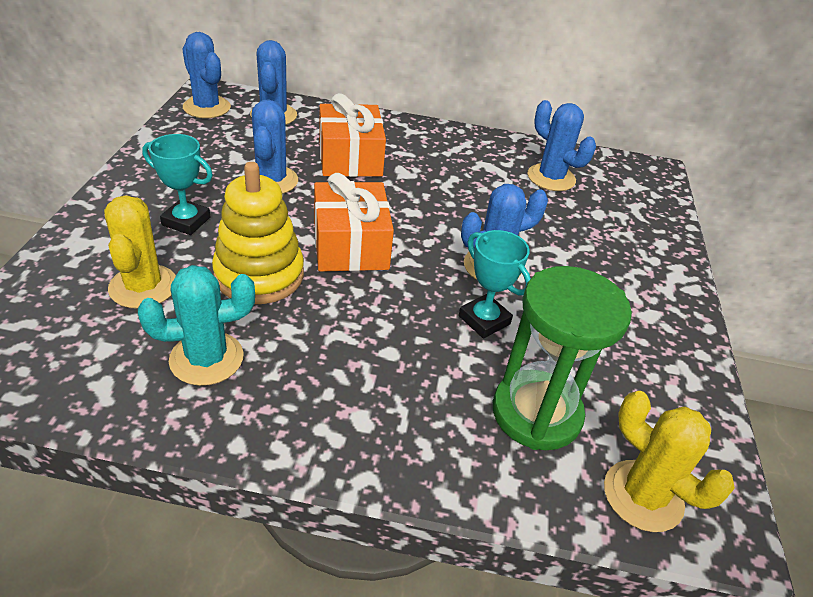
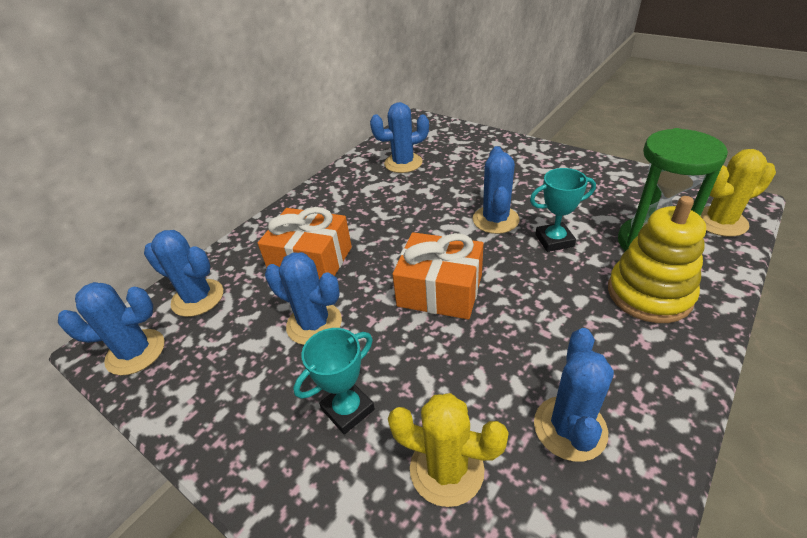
camera: 55 degrees left, 0 degrees up
(206, 358) = (570, 428): turquoise cactus -> blue cactus
(259, 275) = (459, 363): yellow stacking toy -> yellow stacking toy (649, 294)

